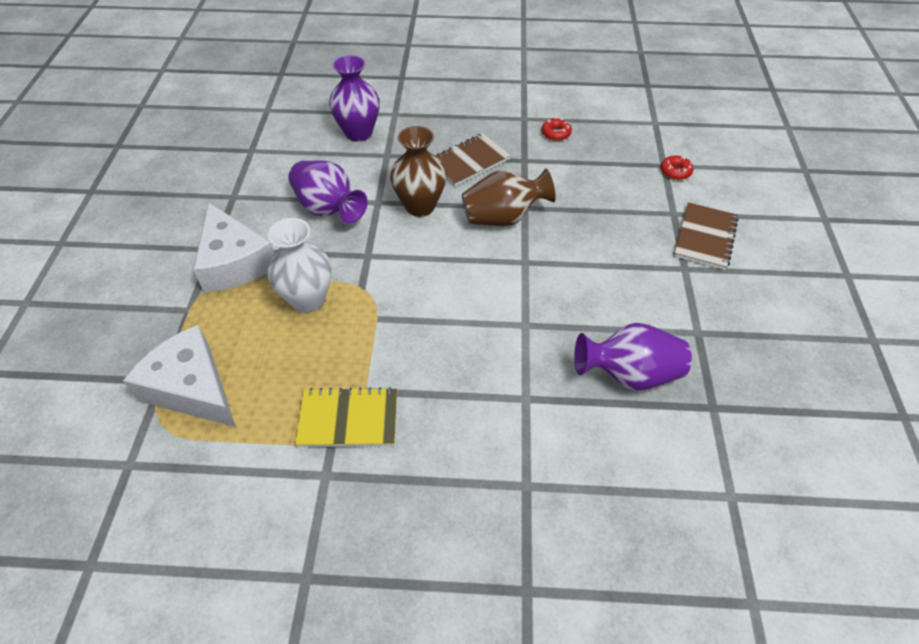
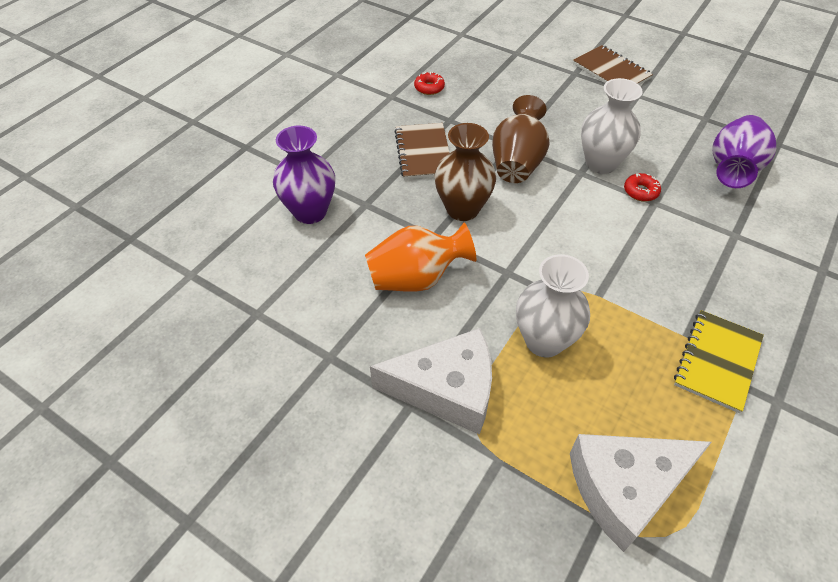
camera: 60 degrees left, 0 degrees up
(328, 209) = (416, 278): purple vase -> orange vase
(550, 271) = (601, 163): none -> white vase
(675, 171) = (528, 51): red donut -> red donut (640, 191)

